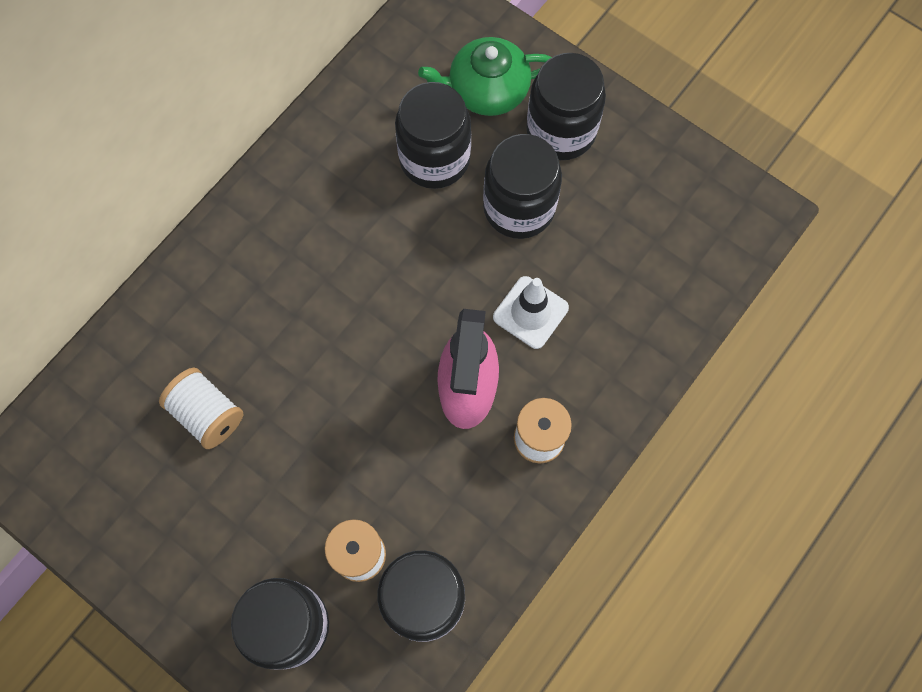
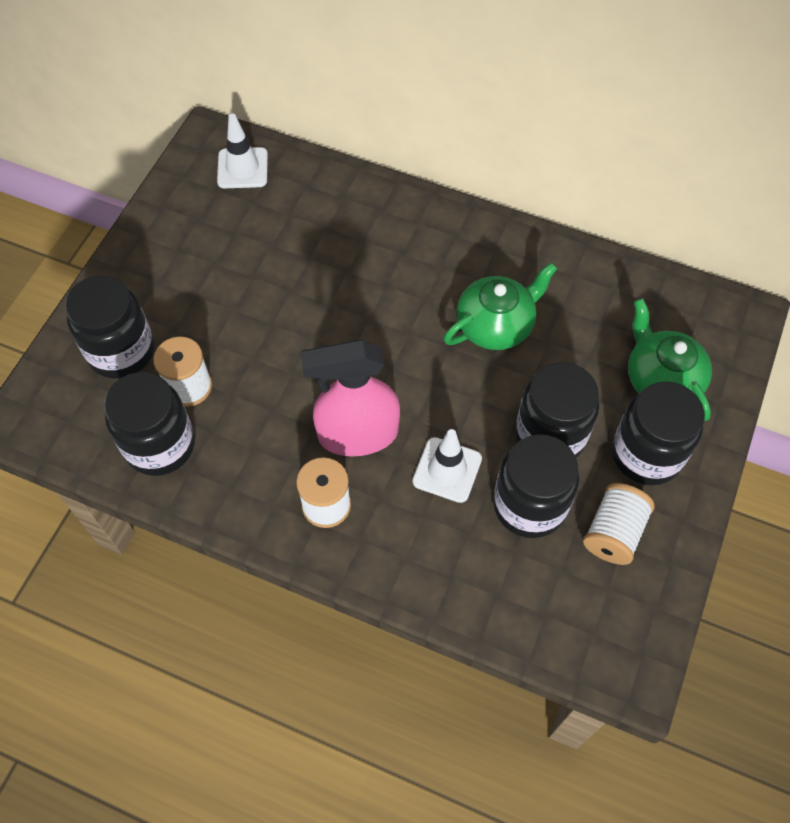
camera: 75 degrees right, 10 degrees down
(72, 436) = (242, 168): none -> white traffic cone
(207, 414) = (282, 248): white spool -> white spool (613, 532)
(379, 219) = (496, 325): none -> green teapot
(434, 159) = (572, 353): black jar -> black jar (529, 505)

